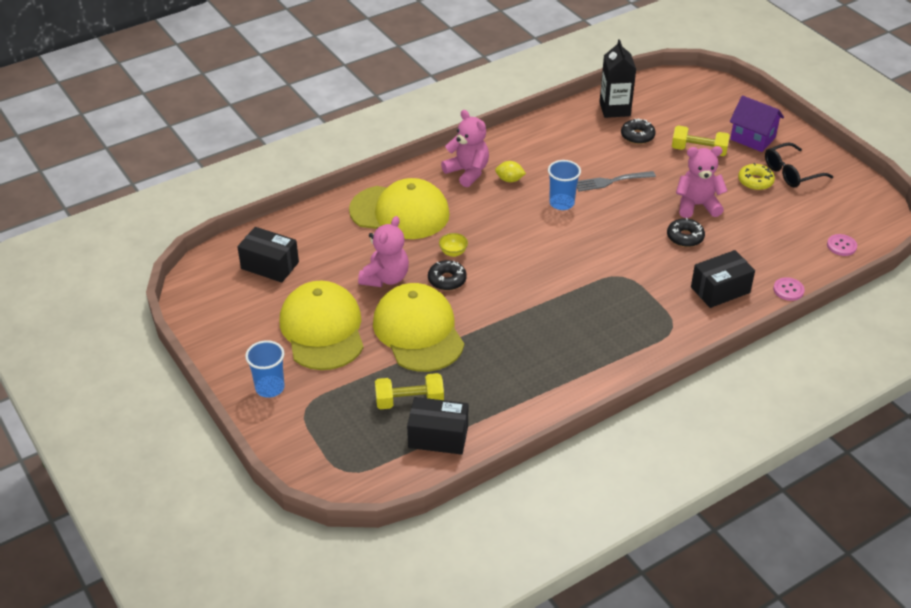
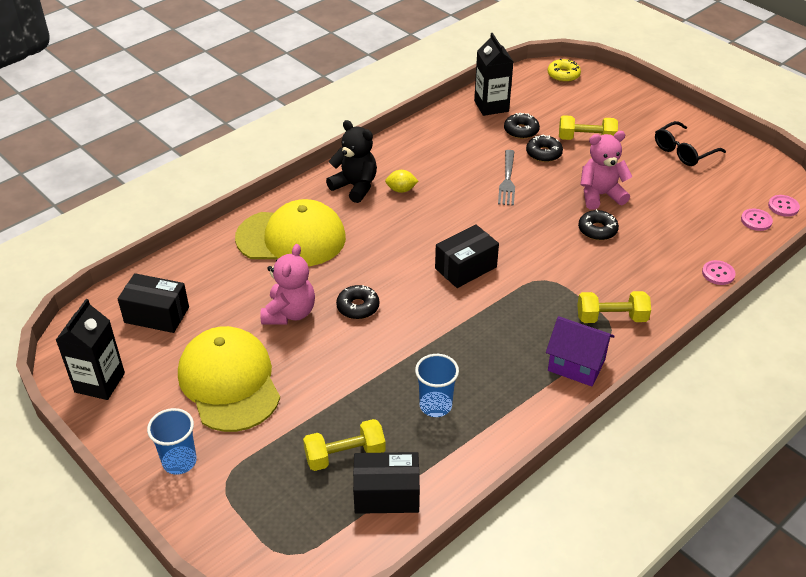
camera: 10 degrees left, 0 degrees up
(213, 316) = (99, 382): none -> black carton
(418, 331) = (338, 370): yellow cap -> none
(453, 252) = (358, 275): yellow bowl -> none
(467, 172) = (355, 187): pink teddy bear -> black teddy bear
(561, 203) = (461, 208): blue cup -> blue cup (435, 405)
(612, 181) = (507, 180): grey fork -> grey fork turned 60 degrees counterclockwise
(653, 160) = (543, 153): none -> black donut
(675, 317) = (611, 318): none -> yellow dumbbell
(720, 290) = (649, 282): black box -> black box (466, 268)
(752, 138) = (635, 121): purple house -> purple house (576, 365)
(755, 181) = (651, 164): yellow donut -> yellow donut (563, 75)
(873, 236) = (783, 206): none -> pink button

